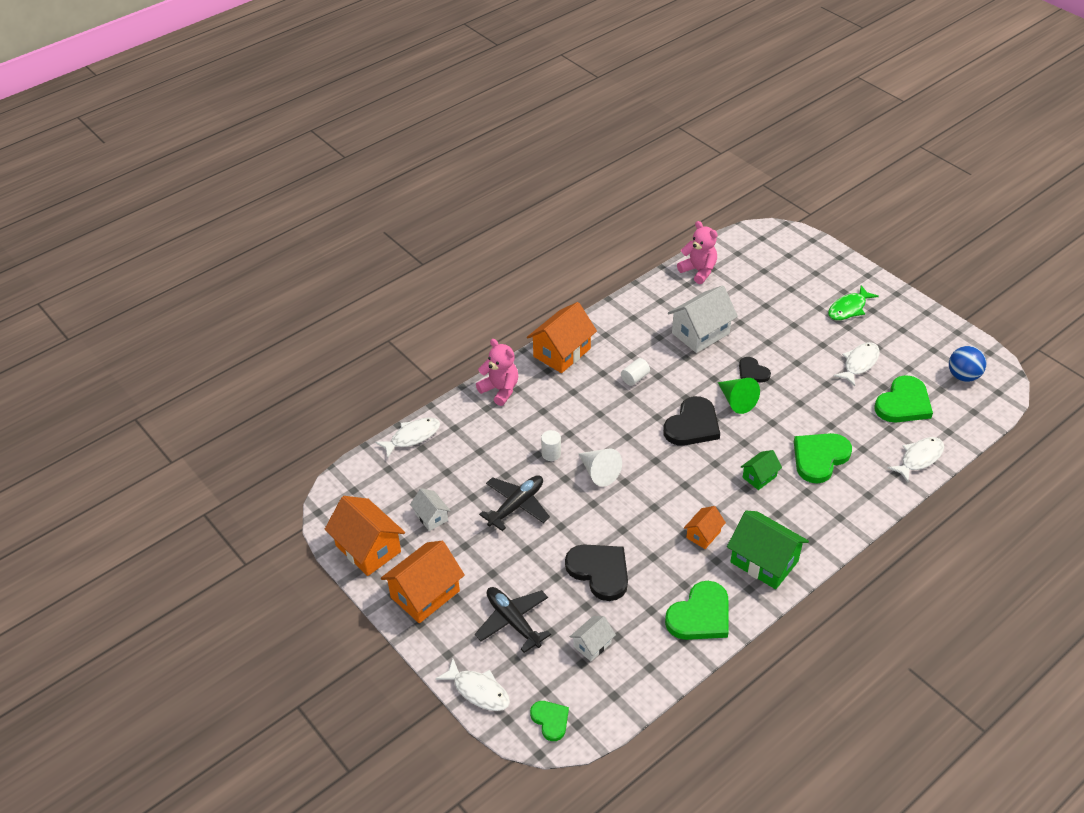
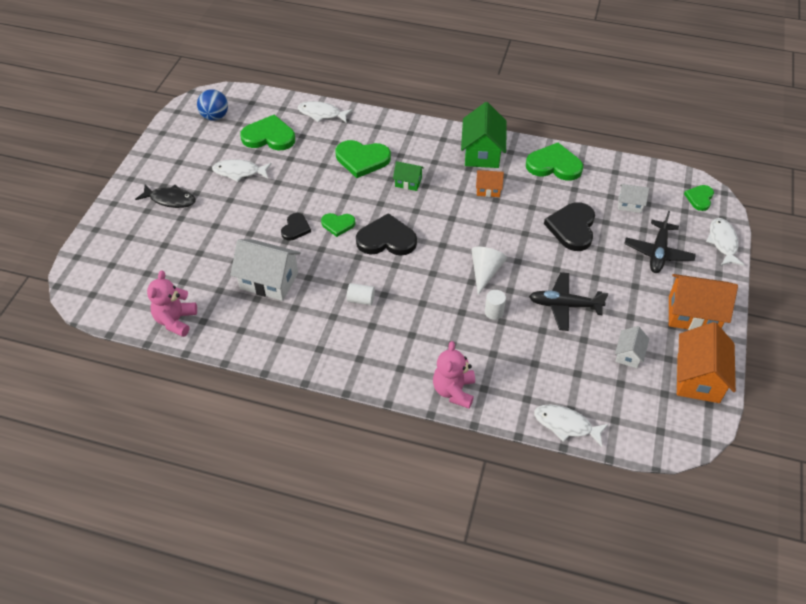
camera: 125 degrees left, 5 degrees up
(562, 352) = (368, 369): orange house -> none
(736, 401) = (338, 224): green cone -> green heart
(848, 308) = (170, 199): green fish -> black fish

